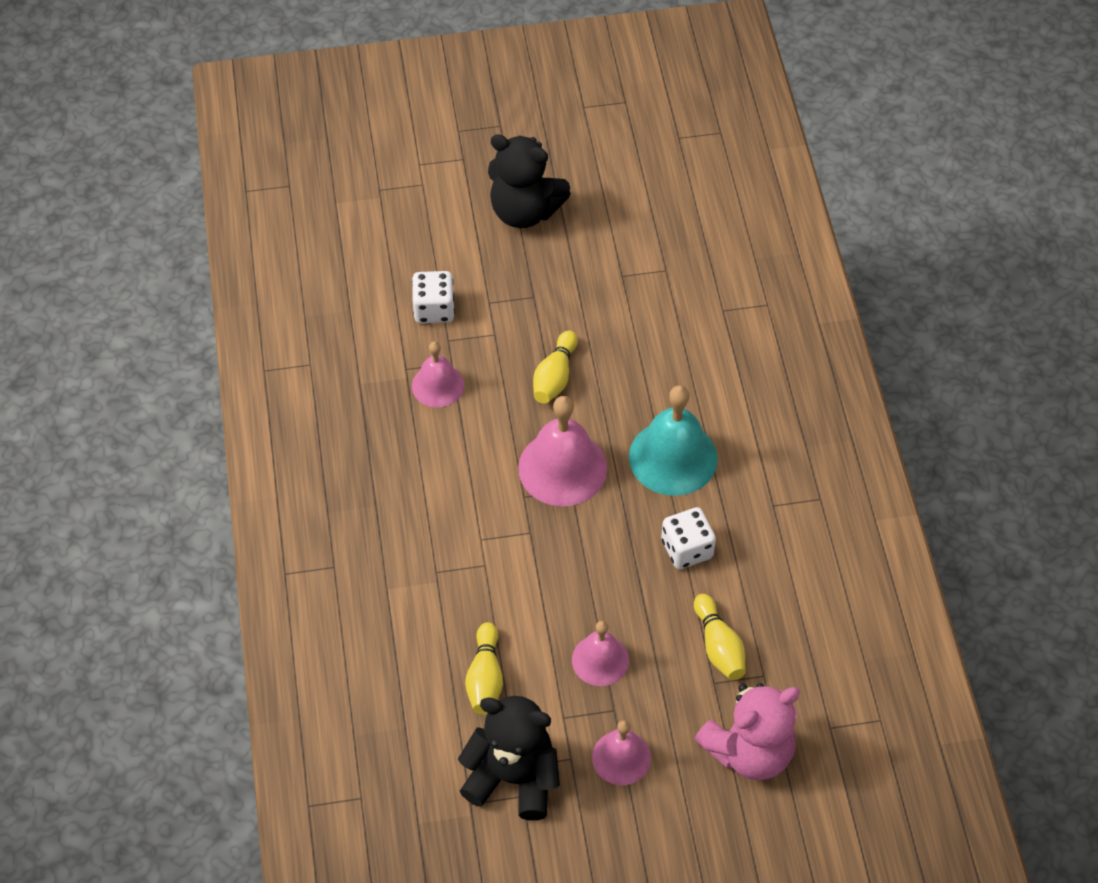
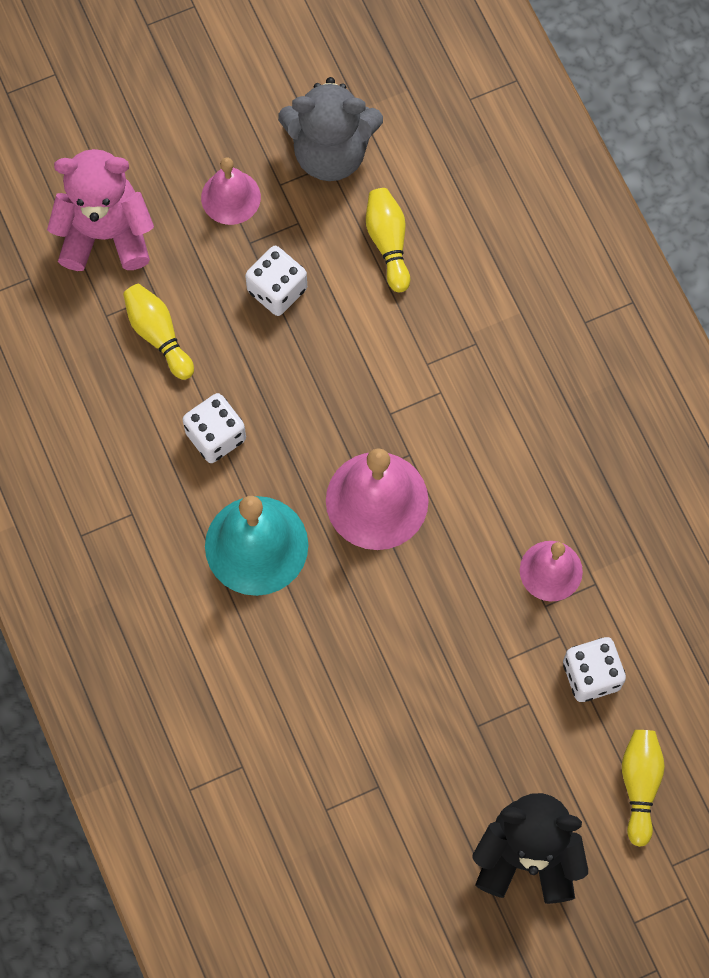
camera: 165 degrees right, 15 degrees up
(513, 777) = (330, 152): black teddy bear -> grey teddy bear
(555, 377) = (419, 617): yellow bowling pin -> yellow bowling pin (639, 785)
(600, 660) = (277, 290): pink bell -> white dice
(749, 751) = (106, 234): pink teddy bear -> pink teddy bear turned 45 degrees clockwise

